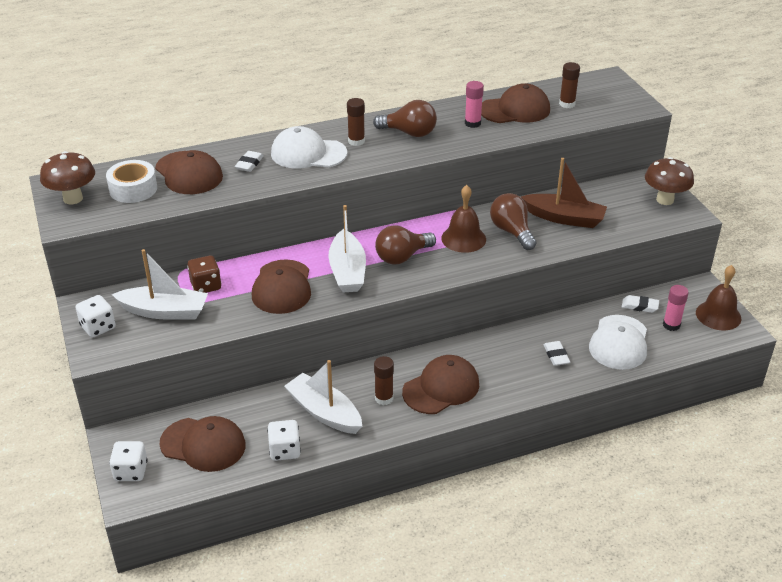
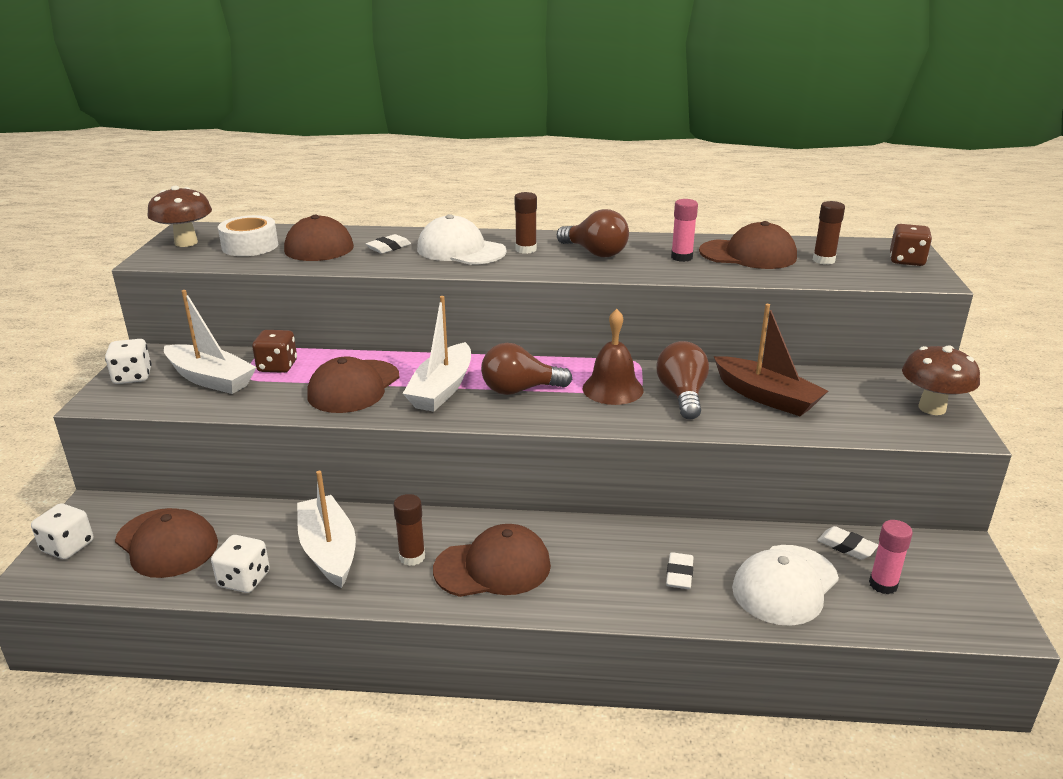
camera: 25 degrees right, 10 degrees down
(618, 92) = (906, 261): none -> brown dice
(718, 315) = (970, 593): brown bell -> none

